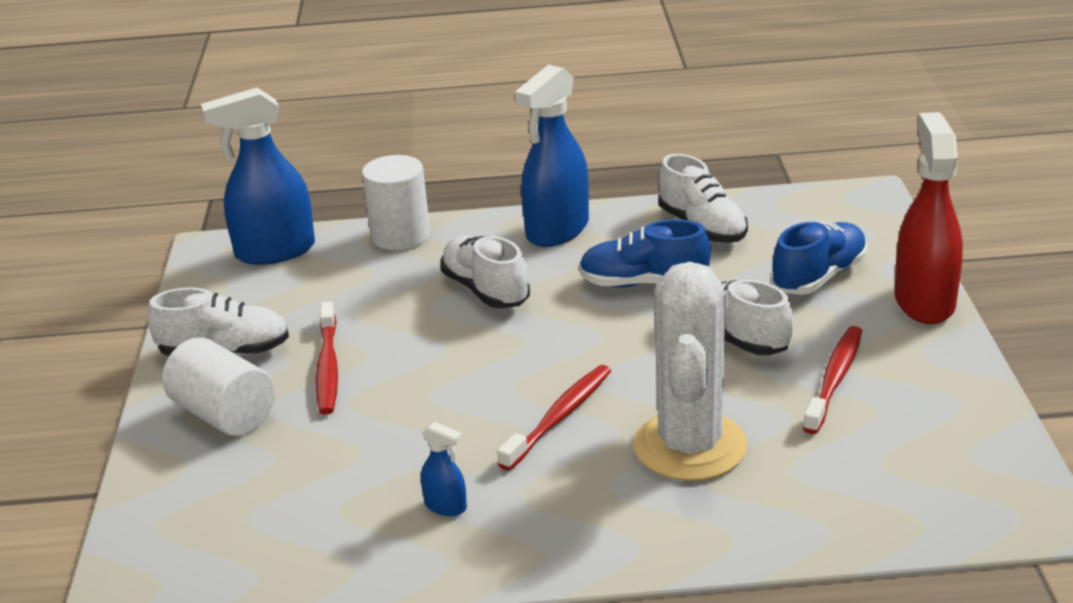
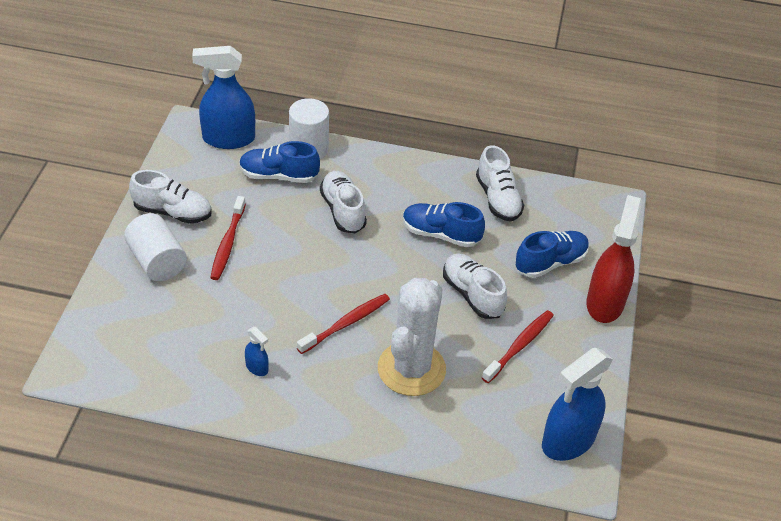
camera: 10 degrees right, 15 degrees up
(370, 274) = (278, 176): none -> blue shoe
(557, 230) = (406, 173): blue spray bottle -> blue spray bottle (568, 441)

